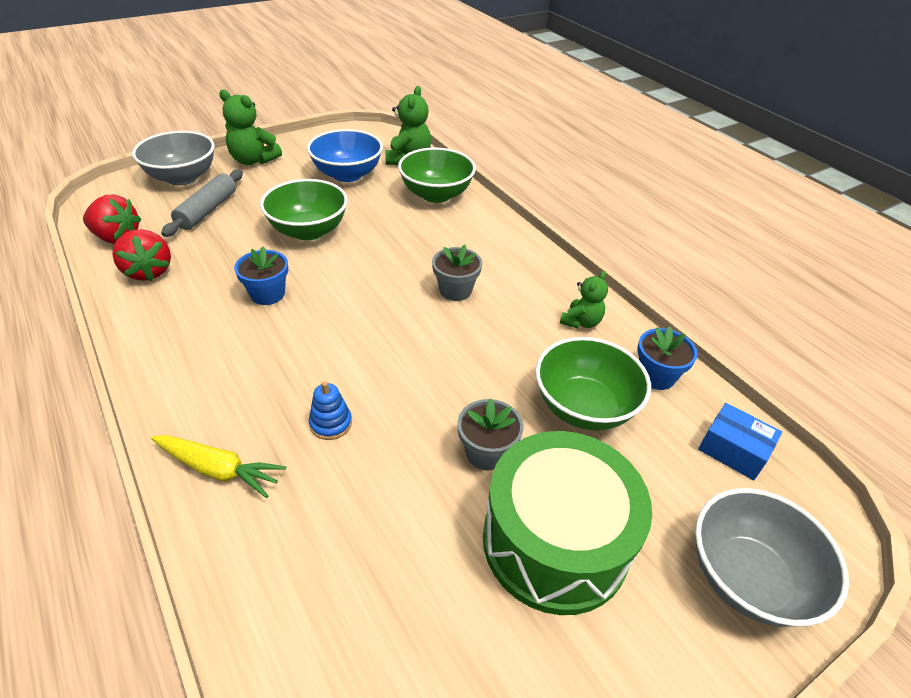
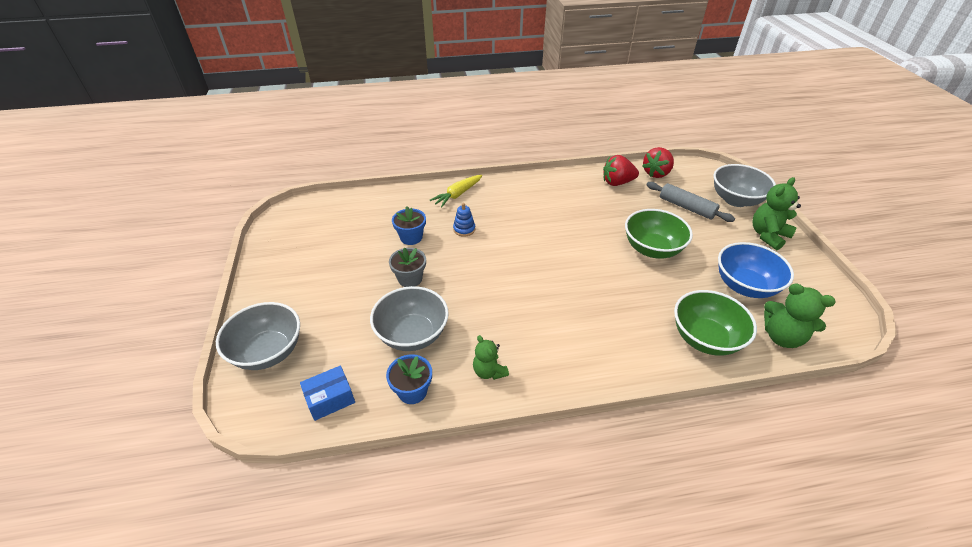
camera: 115 degrees right, 0 degrees up
(267, 294) = (581, 222): blue flower pot -> blue flower pot (411, 237)
(455, 290) = (555, 308): grey flower pot -> none
(555, 541) = (345, 286): green drum -> none
(583, 407) = (412, 334): green bowl -> grey bowl

